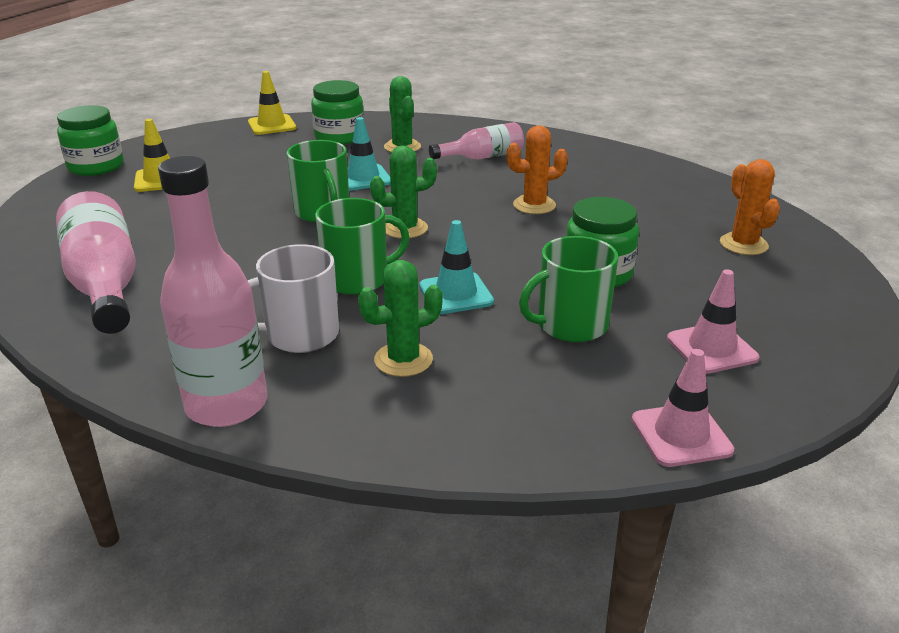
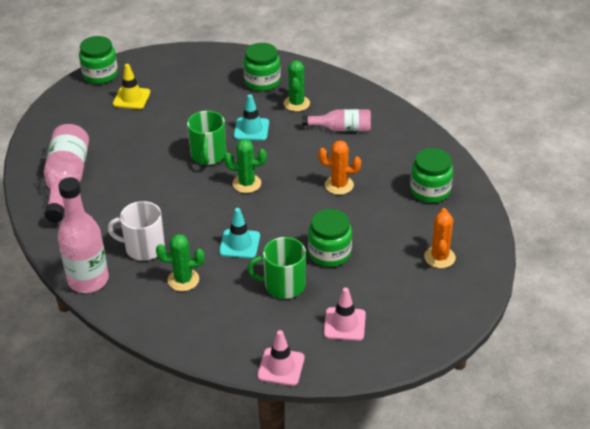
camera: 25 degrees right, 10 degrees up
(272, 125) = (226, 57): yellow traffic cone -> none
(357, 279) = (195, 217): green mug -> none
(653, 188) = (430, 191): none -> green jar

